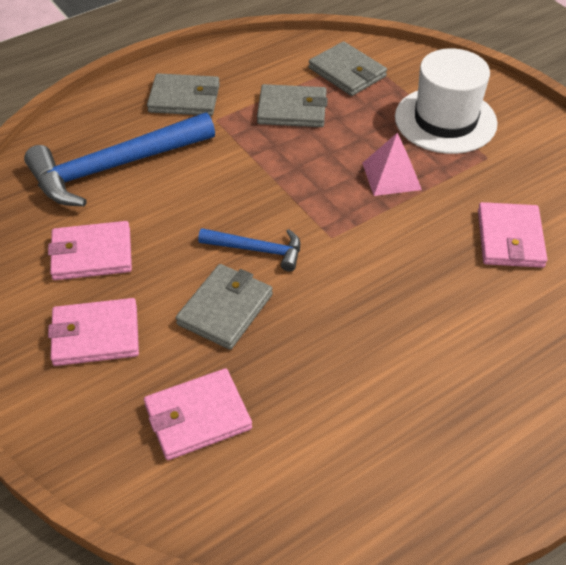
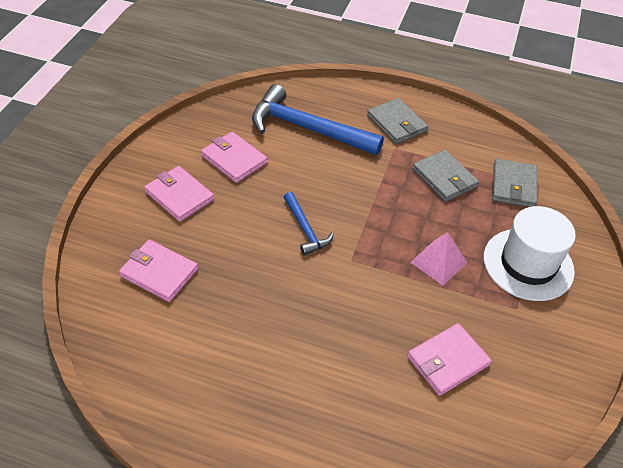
camera: 50 degrees right, 0 degrees up
(225, 309) = (246, 241): grey wallet -> none

